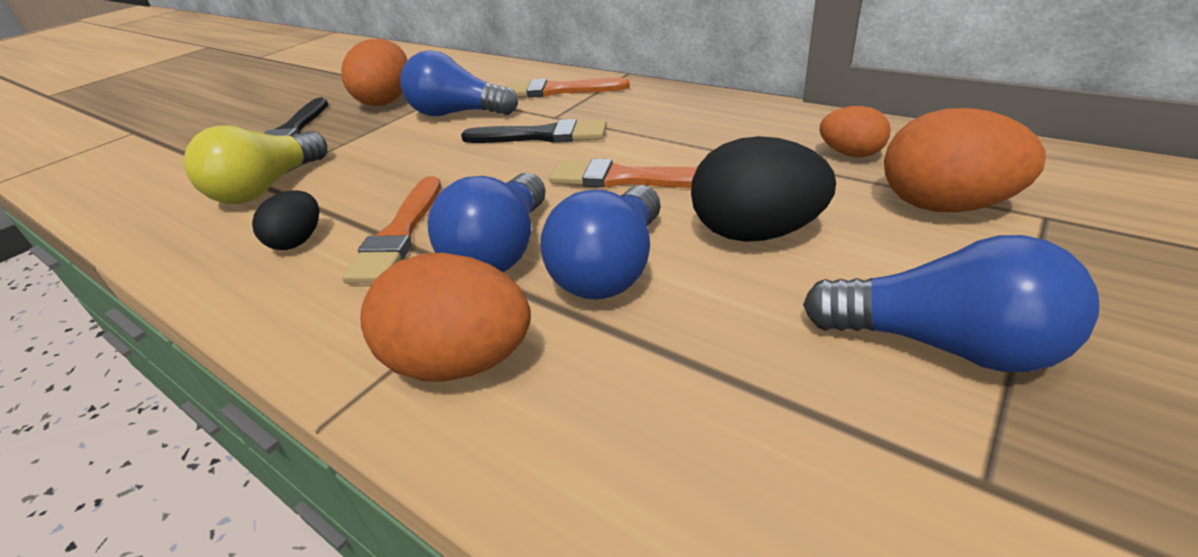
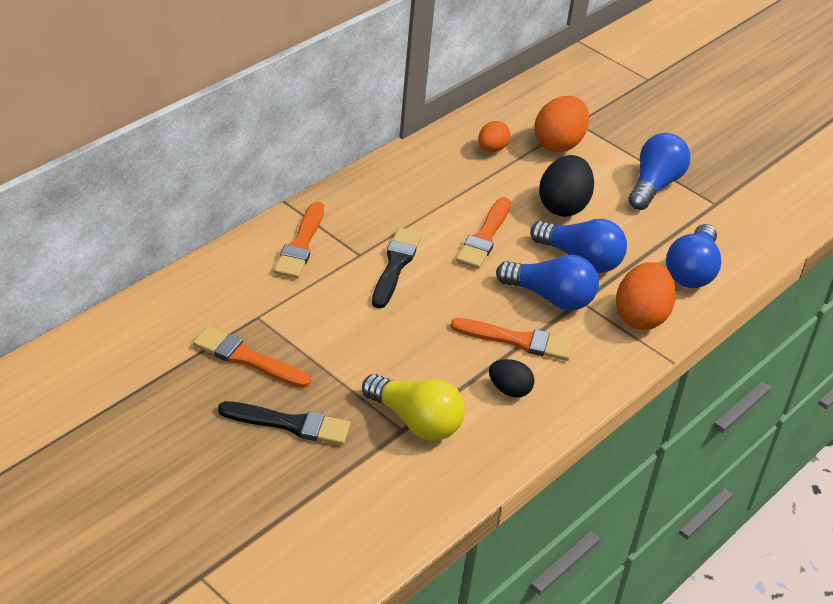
camera: 90 degrees left, 5 degrees up
(387, 101) = (247, 358): orange egg -> orange brush
(457, 114) = (317, 309): blue light bulb -> blue light bulb (691, 271)

